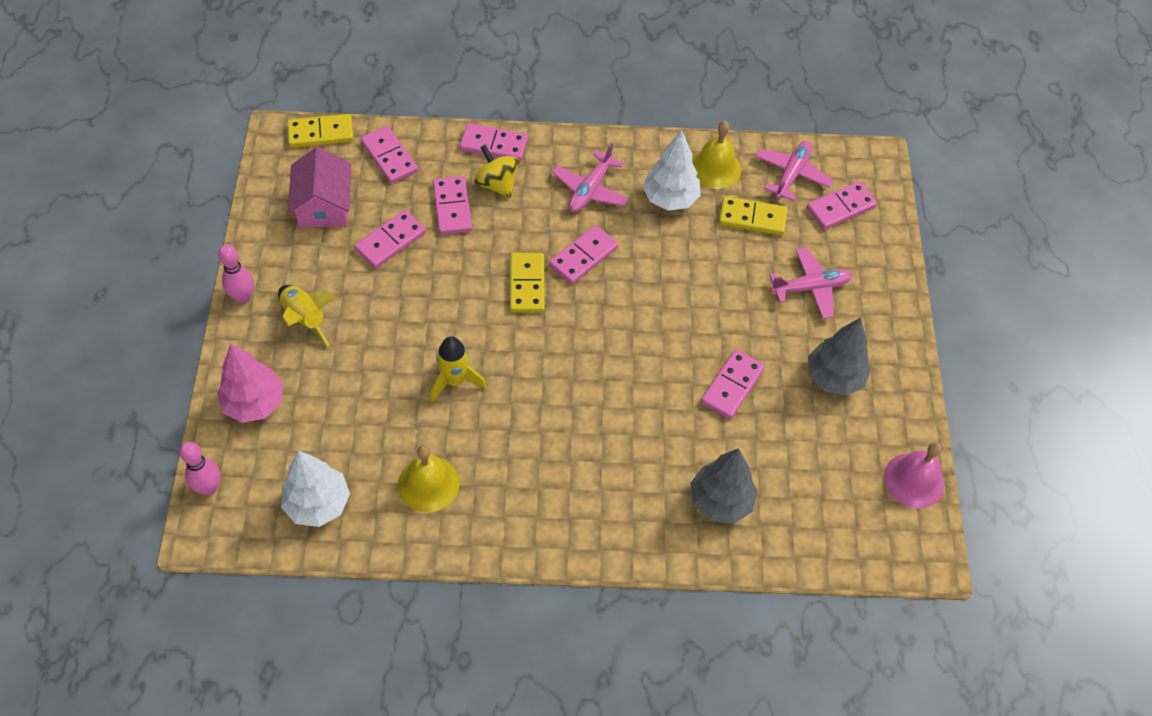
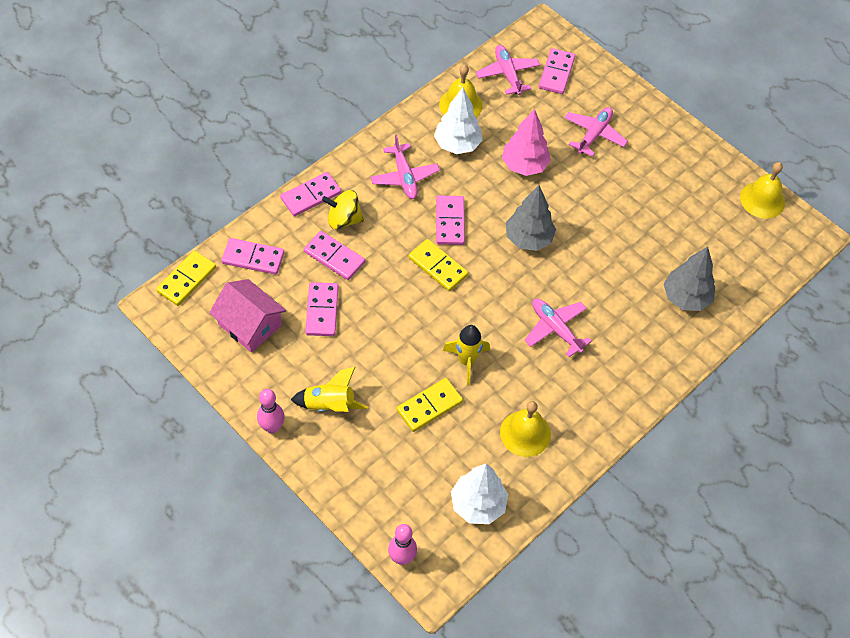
camera: 45 degrees left, 0 degrees up
(254, 403) = (364, 483): pink tree -> pink tree (524, 165)
(564, 422) = (555, 329): none -> pink plane
(732, 385) = (618, 227): pink domino -> none
(752, 218) = (516, 119): yellow domino -> yellow domino (429, 406)
(834, 377) = (663, 177): grey tree -> grey tree (528, 239)
(914, 480) = (762, 200): pink bell -> yellow bell

